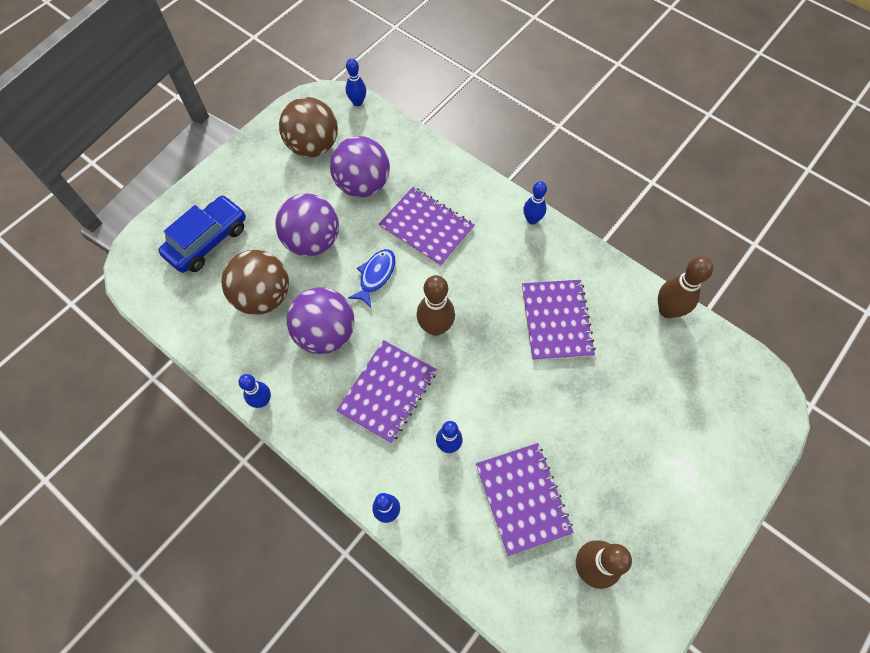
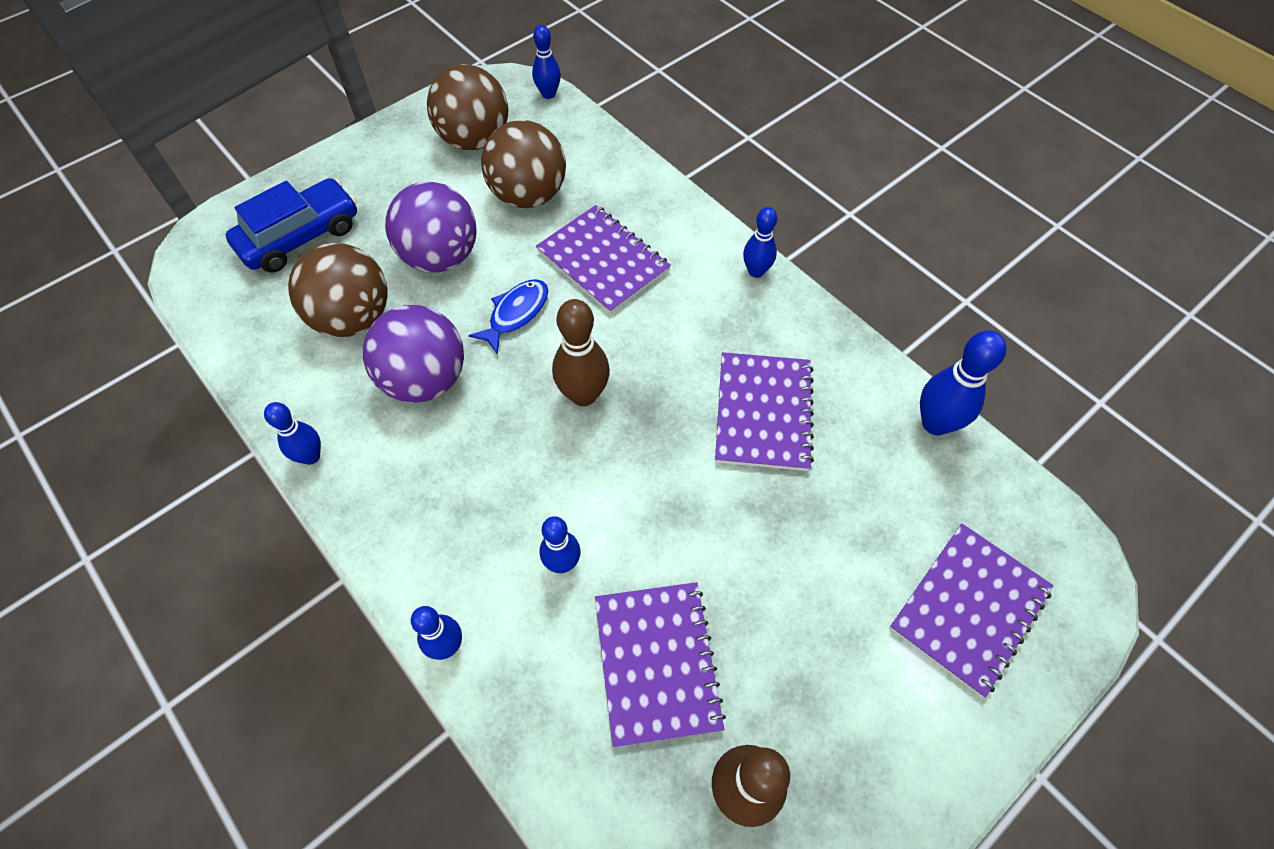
camera: 10 degrees right, 5 degrees down
(363, 185) = (528, 195): purple ball -> brown ball
(388, 392) = (492, 473): purple notebook -> purple notebook (969, 609)
(667, 310) = (935, 423): brown bowling pin -> blue bowling pin

